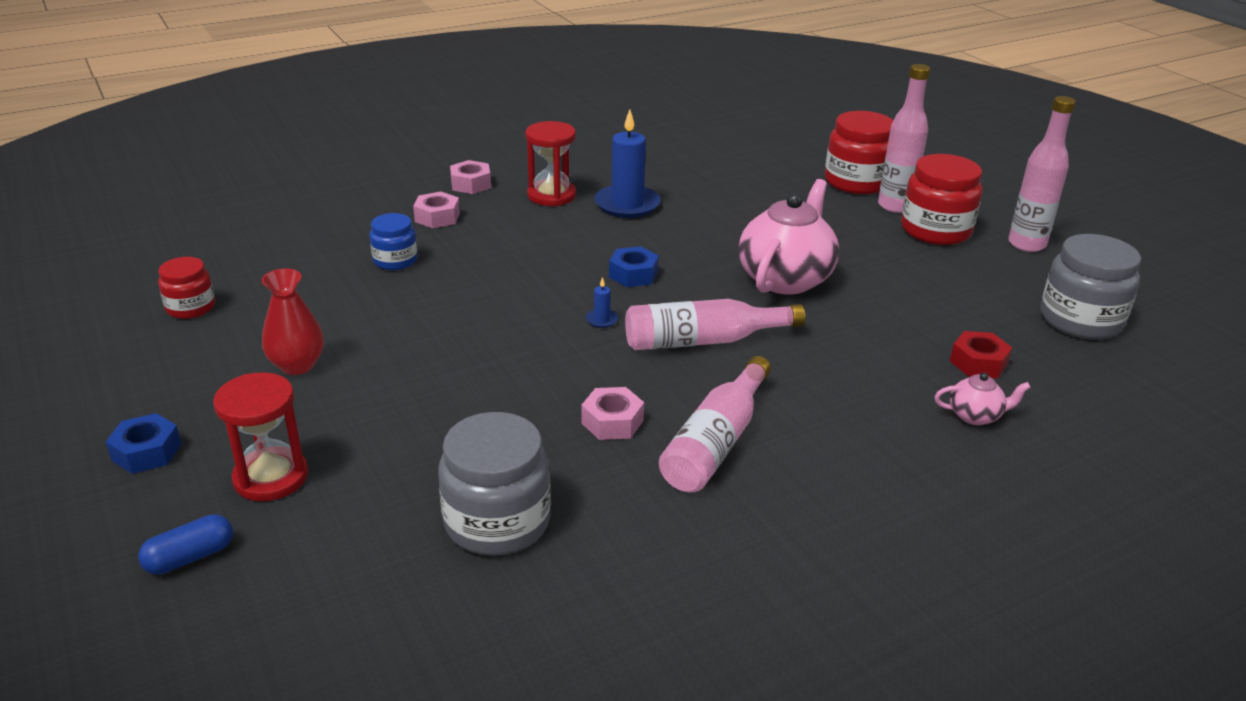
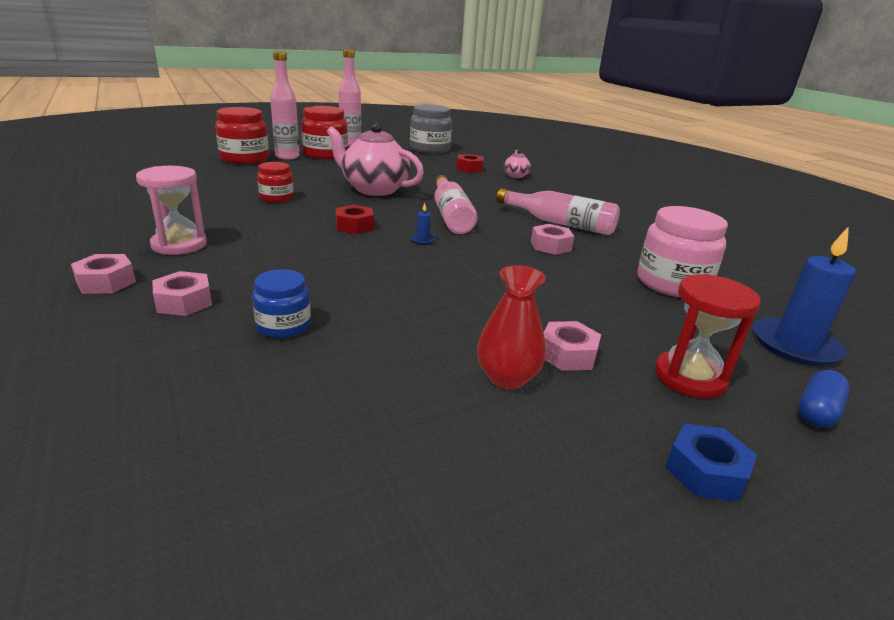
camera: 90 degrees left, 5 degrees down
(190, 557) = (817, 411): blue capsule -> blue capsule turned 75 degrees clockwise
(191, 307) = (365, 494): red jar -> red jar (276, 198)
(328, 403) = (567, 354): none -> pink nut
(497, 522) = (672, 283): grey jar -> pink jar
(551, 195) = (179, 245): red hourglass -> pink hourglass
(627, 205) = (226, 219): blue candle -> blue candle (795, 345)
(633, 274) = (354, 226): blue nut -> red nut

